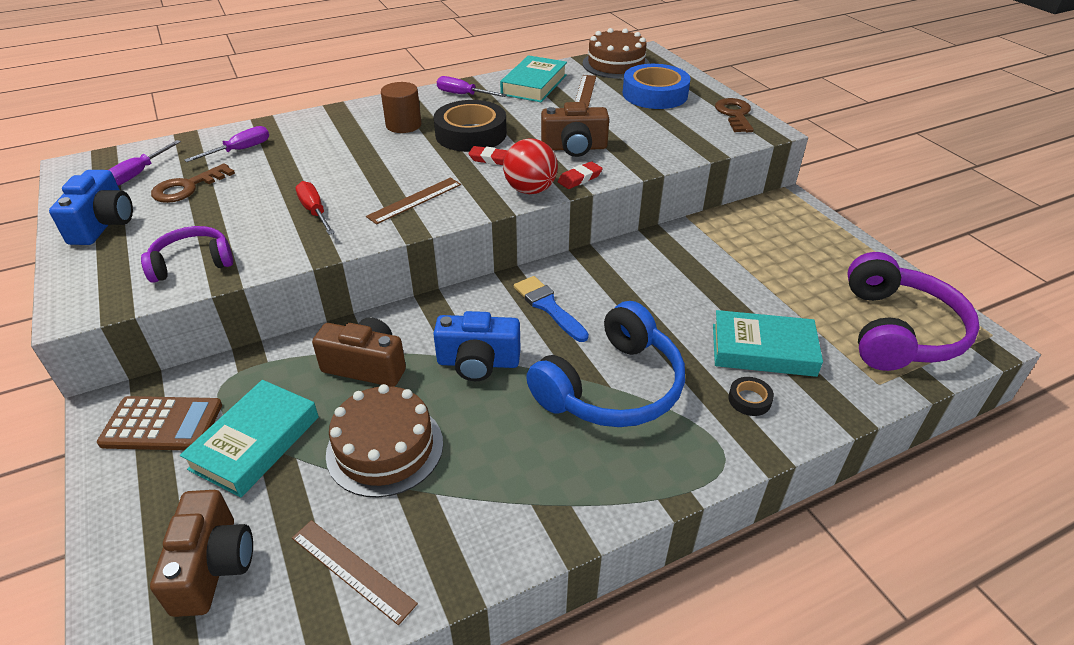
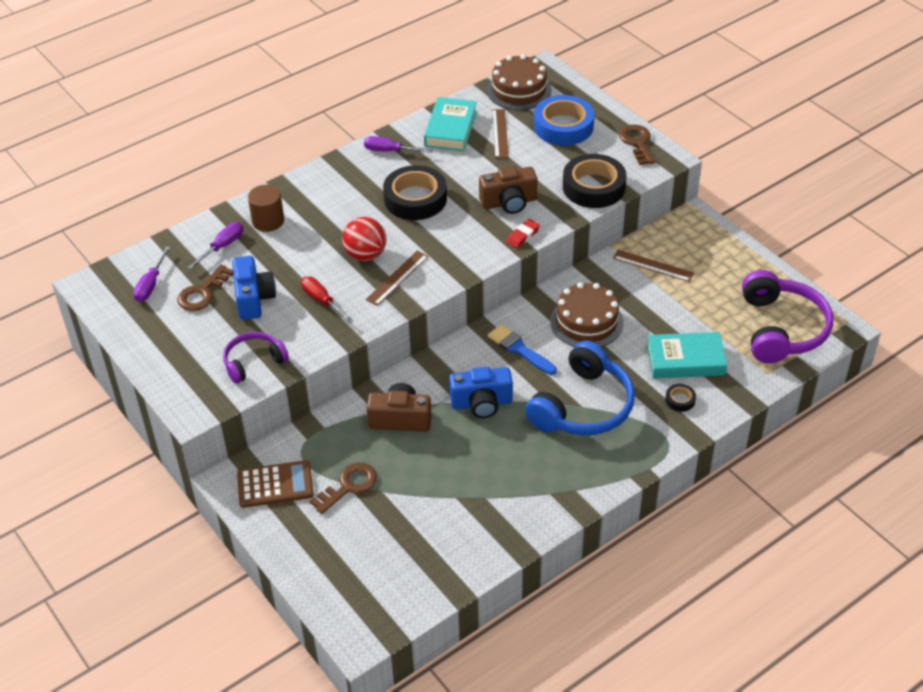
camera: 10 degrees left, 5 degrees up
(104, 224) = (159, 338): blue camera -> blue camera (253, 298)
(213, 566) = (364, 563): brown camera -> none
(255, 443) = (349, 486): turquoise book -> brown key
(352, 570) = (452, 550): brown ruler -> brown ruler (653, 265)
(385, 448) = (440, 475): brown cake -> brown cake (586, 322)
(403, 125) = (352, 196): brown cylinder -> brown cylinder (268, 221)
(491, 159) = (443, 225): red eraser -> none
(530, 190) = (486, 253): red ball -> red ball (365, 255)
(676, 145) = (593, 187): none -> black tape

